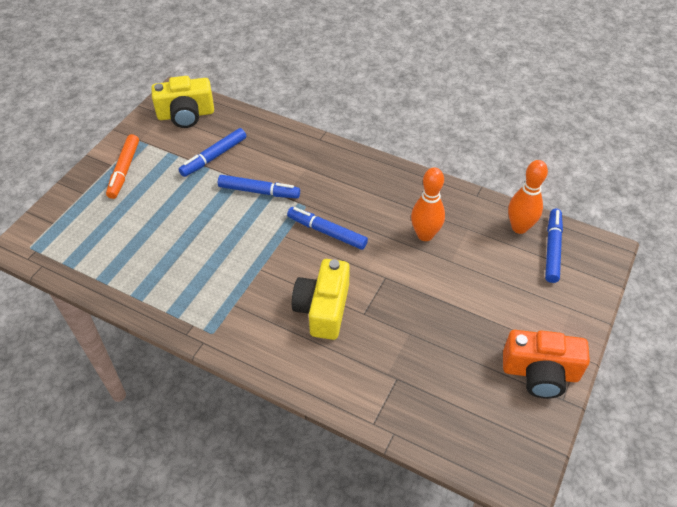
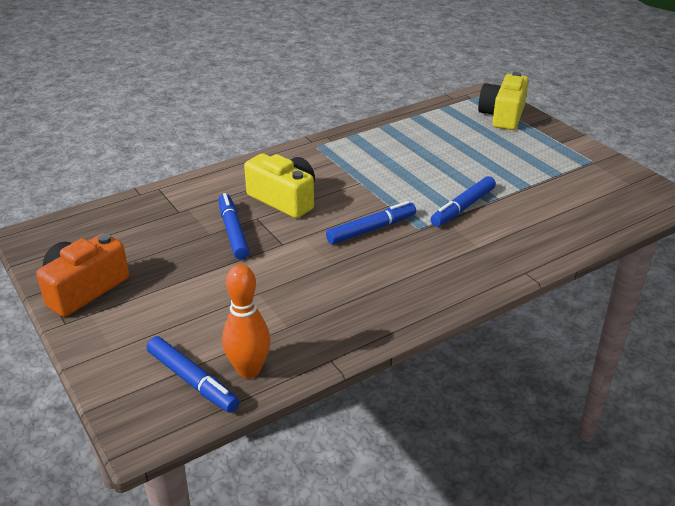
camera: 120 degrees right, 15 degrees down
(124, 170) = (548, 147): orange marker -> none
(186, 114) = (624, 196): yellow camera -> yellow camera (502, 115)
(214, 156) = (537, 196): blue marker -> blue marker (233, 232)
(425, 235) = (309, 290): orange bowling pin -> none

